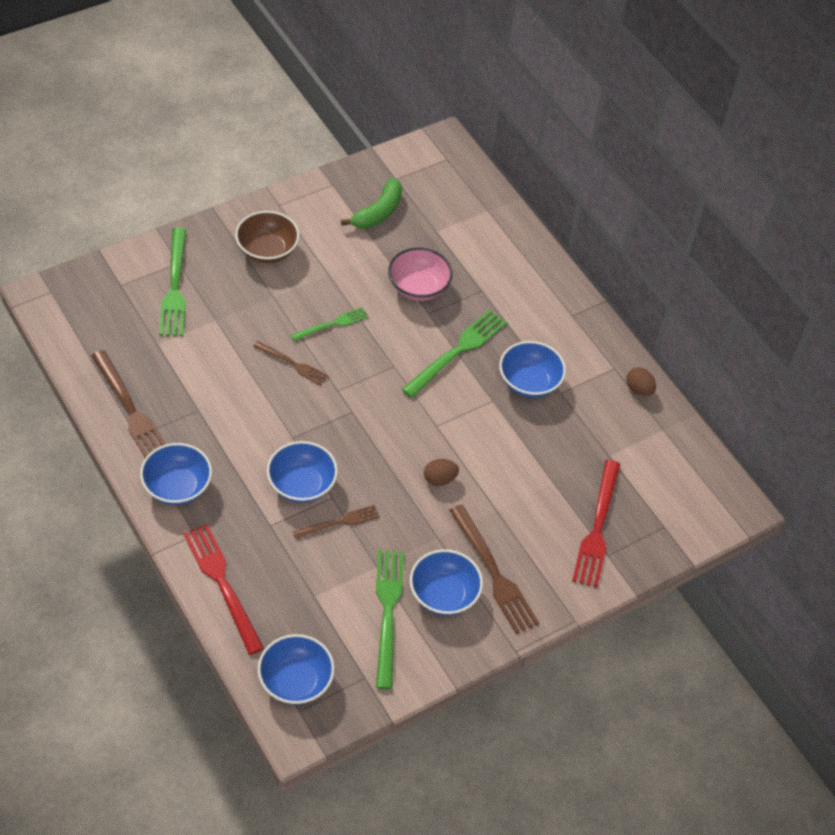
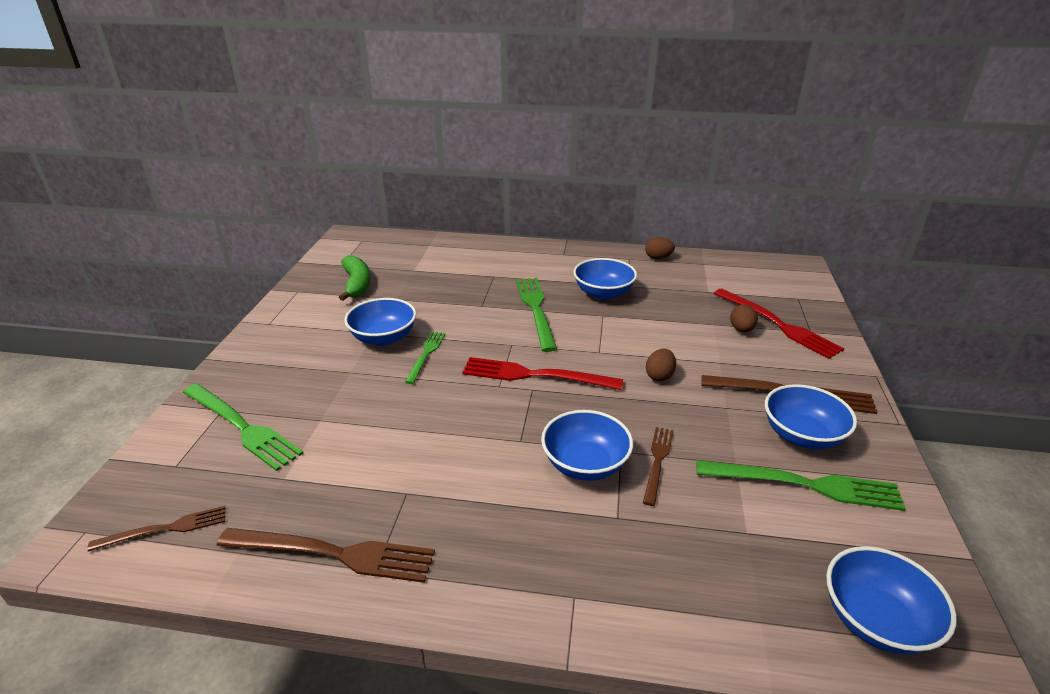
camera: 45 degrees left, 20 degrees down
(177, 487) = (488, 573): blue bowl -> blue bowl (383, 338)
(222, 584) = (673, 611): red fork -> red fork (535, 375)
(267, 250) = (299, 351): brown bowl -> none
(292, 364) = (436, 397): brown fork -> brown fork (165, 529)
(388, 612) = (804, 485): green fork -> green fork turned 150 degrees clockwise
(418, 287) = (451, 299): pink bowl -> none
(562, 505) = (741, 329): none -> brown egg

